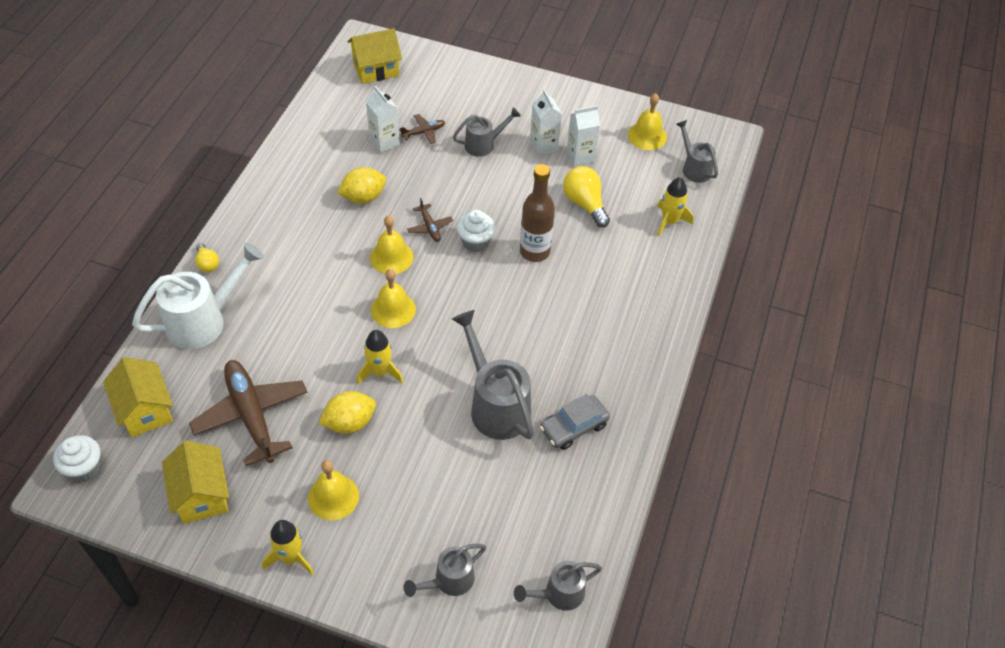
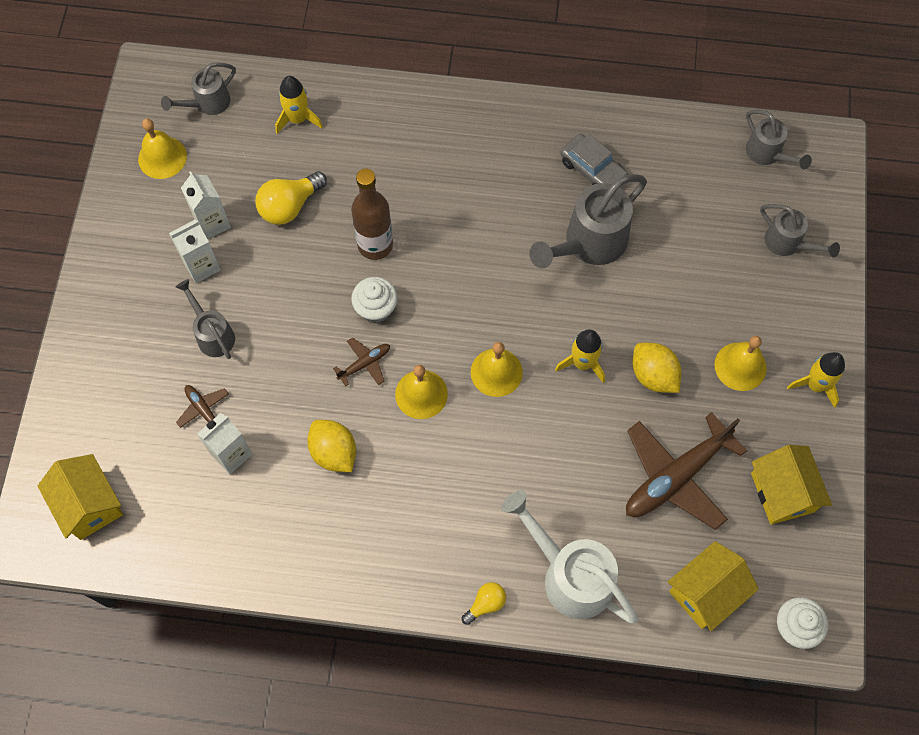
camera: 100 degrees left, 15 degrees up
(201, 495) = (782, 492): yellow house -> yellow house turned 75 degrees counterclockwise

